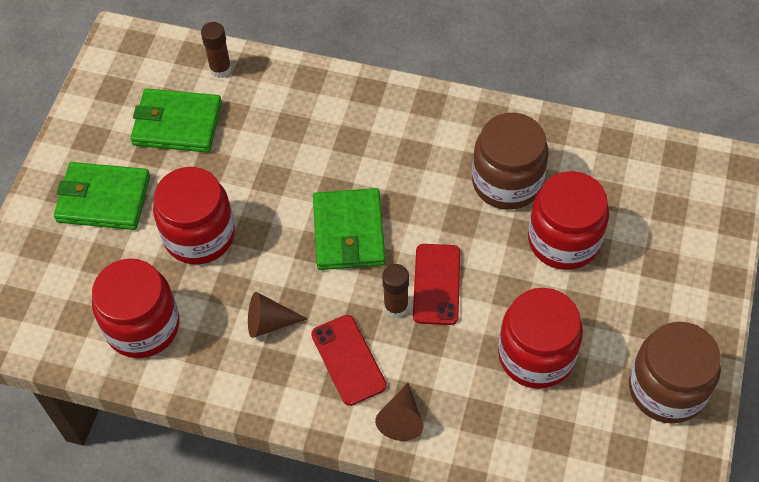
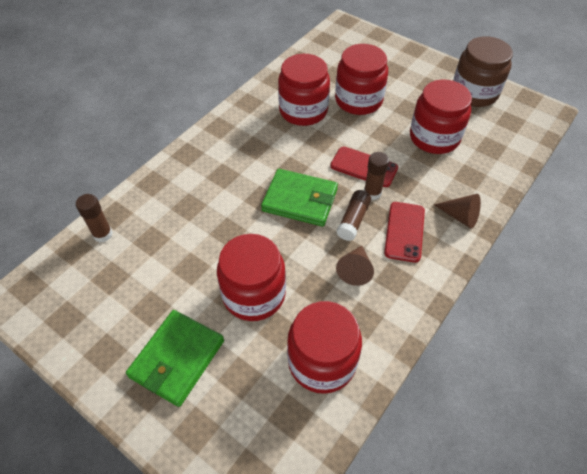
camera: 70 degrees left, 5 degrees down
(177, 124) = (135, 280): green wallet -> none
(342, 299) = (353, 220): none -> brown glue stick
(348, 360) = (404, 231): red phone -> red phone turned 75 degrees counterclockwise
(507, 182) = (303, 111): brown jar -> red jar

